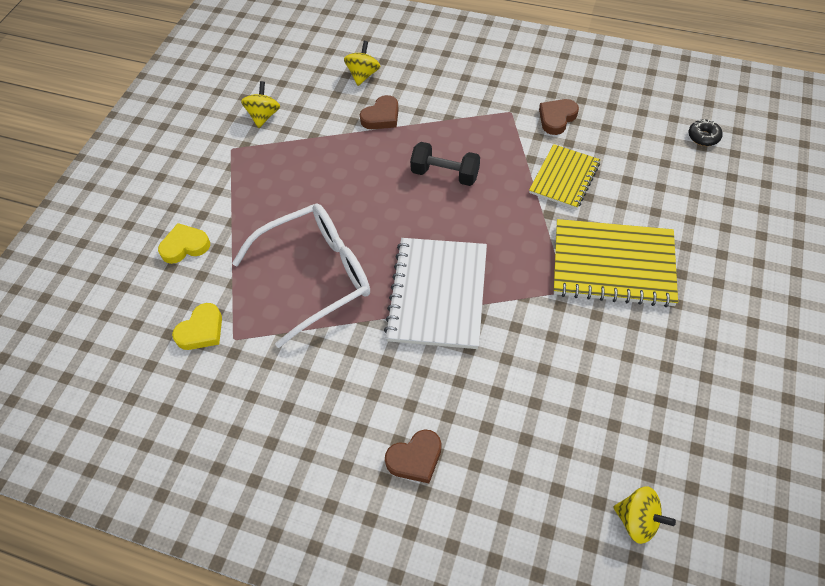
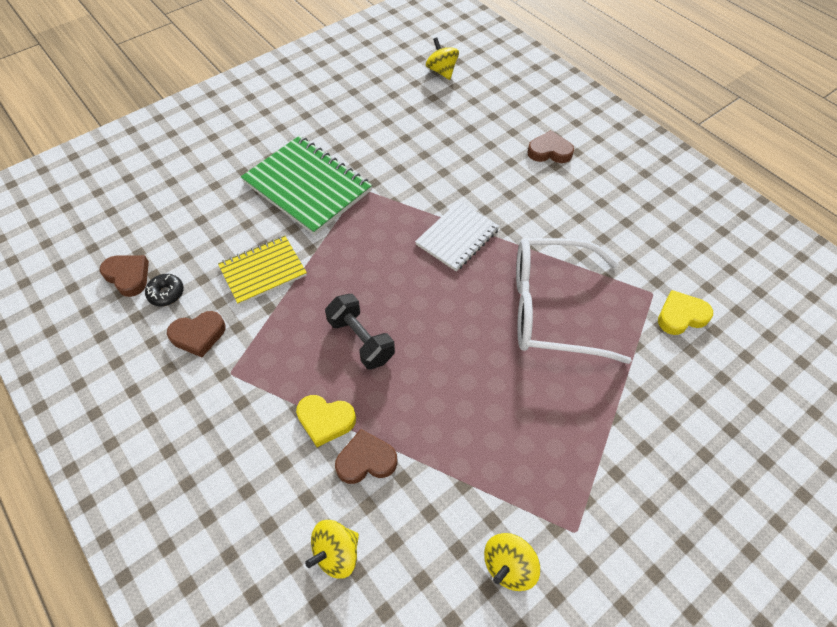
camera: 150 degrees left, 0 degrees up
(185, 246) = (676, 416): yellow heart -> yellow heart (325, 420)
(438, 294) = (457, 237): white notebook -> white notebook, size x0.62
(613, 264) = (307, 187): yellow notebook -> green notebook
(652, 122) = (128, 276): none -> brown heart
(703, 137) = (111, 238): black donut -> black donut (166, 293)

